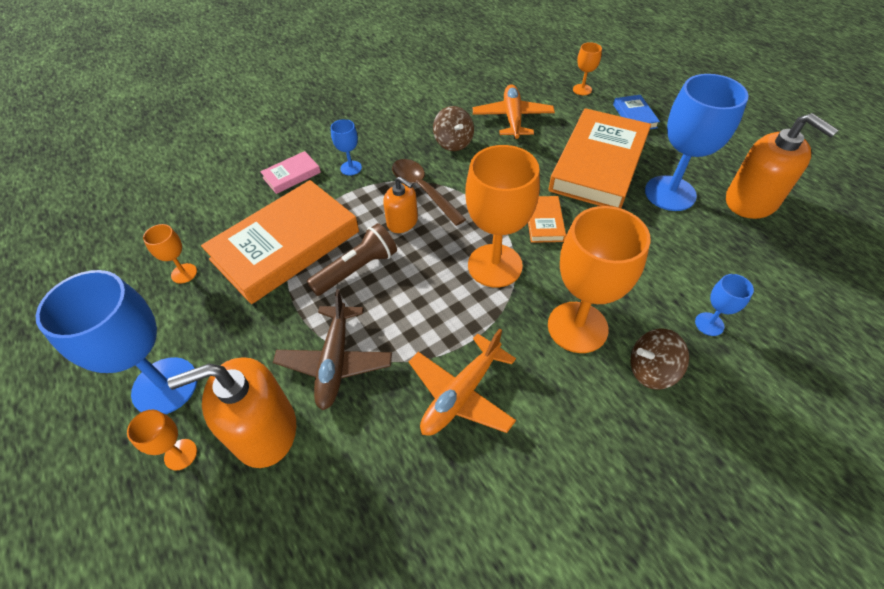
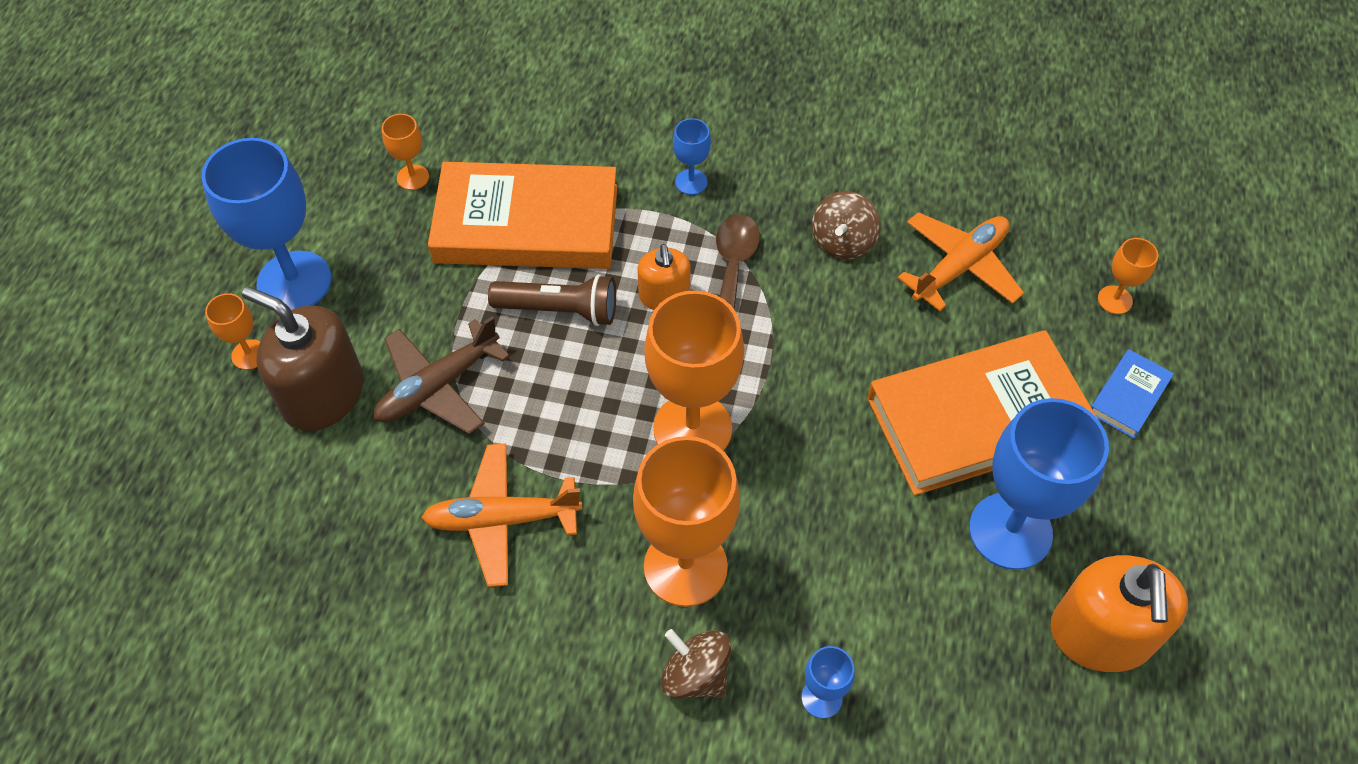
camera: 45 degrees right, 5 degrees up
(264, 430) = (323, 394): orange soap dispenser -> brown soap dispenser
(291, 175) = (622, 141): pink book -> none
(544, 222) = (810, 429): orange book -> none

